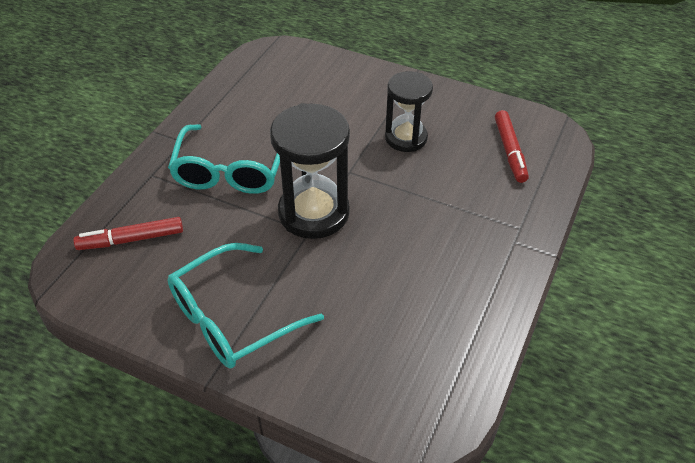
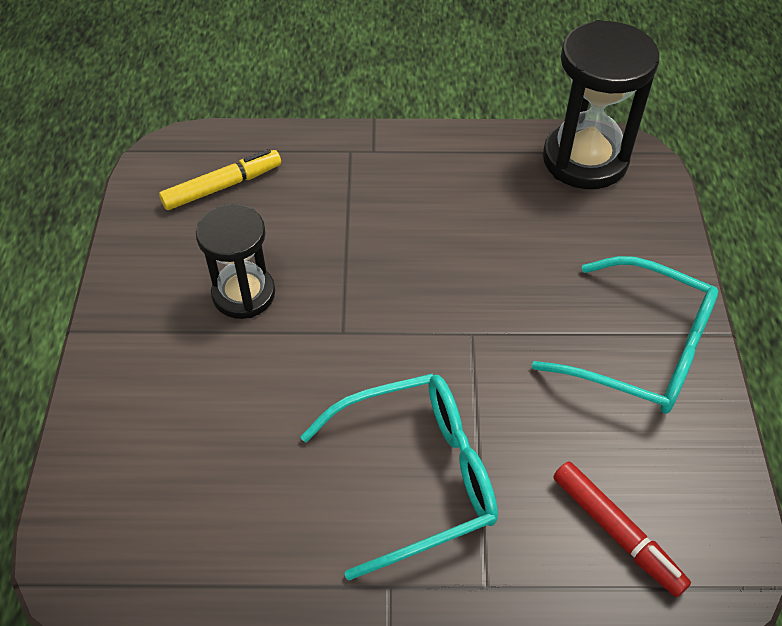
camera: 115 degrees left, 5 degrees up
(314, 213) = (438, 340): black hourglass -> black hourglass (585, 159)
(510, 151) = (222, 186): red marker -> yellow marker

